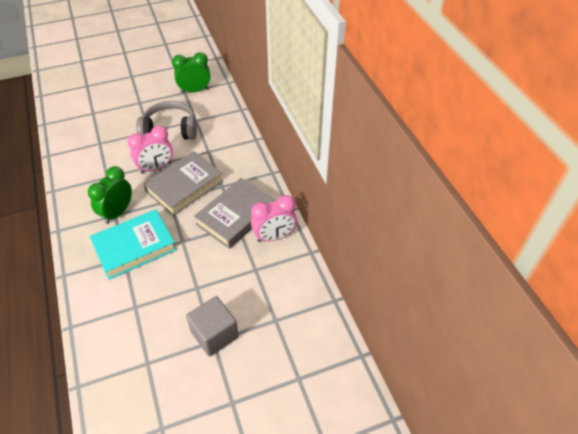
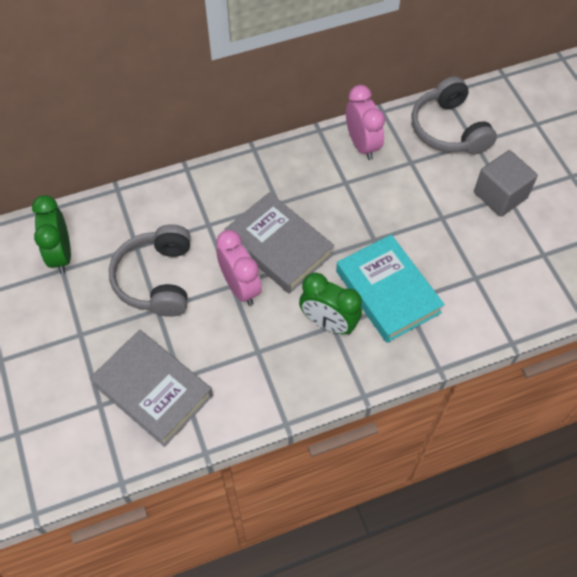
camera: 90 degrees left, 10 degrees up
(236, 216) = (331, 185): grey book -> grey book (153, 390)
(290, 300) = (448, 129): none -> grey headphones

